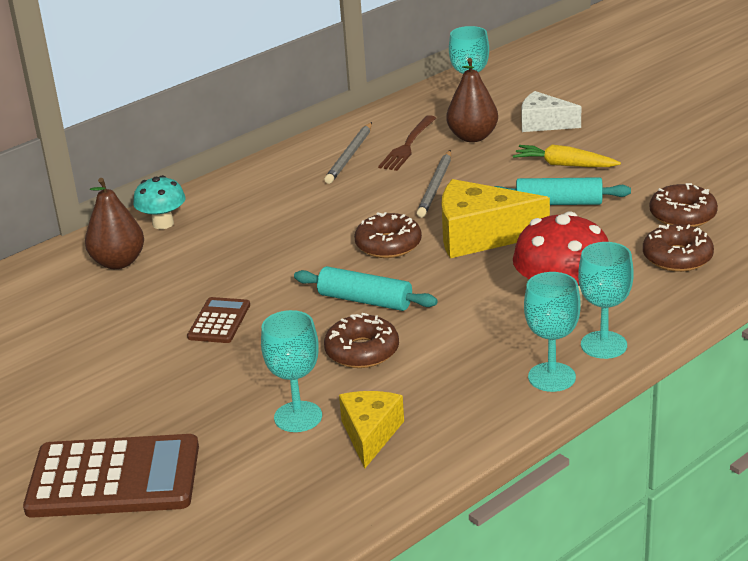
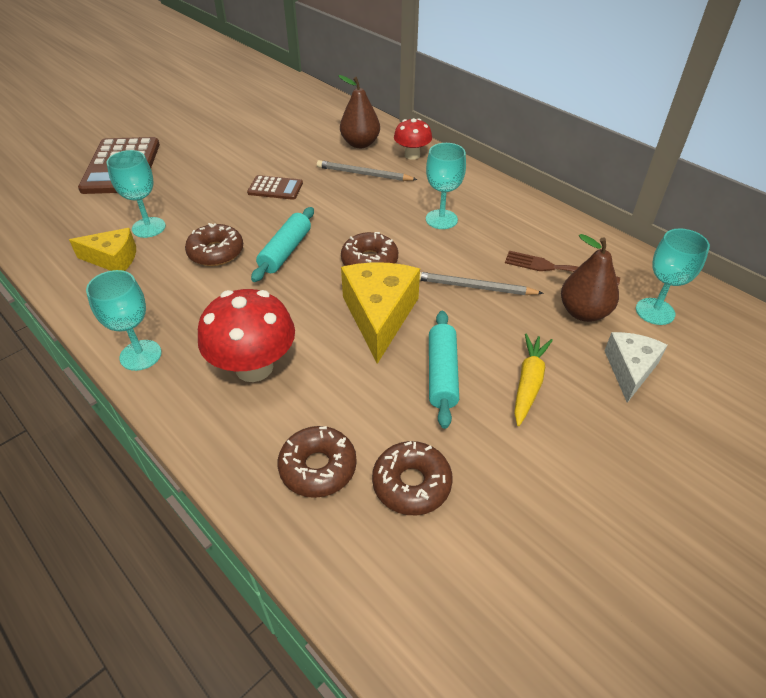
camera: 85 degrees right, 15 degrees up
(163, 223) = (412, 155): turquoise mushroom -> red mushroom
(350, 156) = (530, 235): grey pencil -> grey pencil (364, 174)
(603, 345) = (175, 392): turquoise goblet -> turquoise goblet (441, 219)

